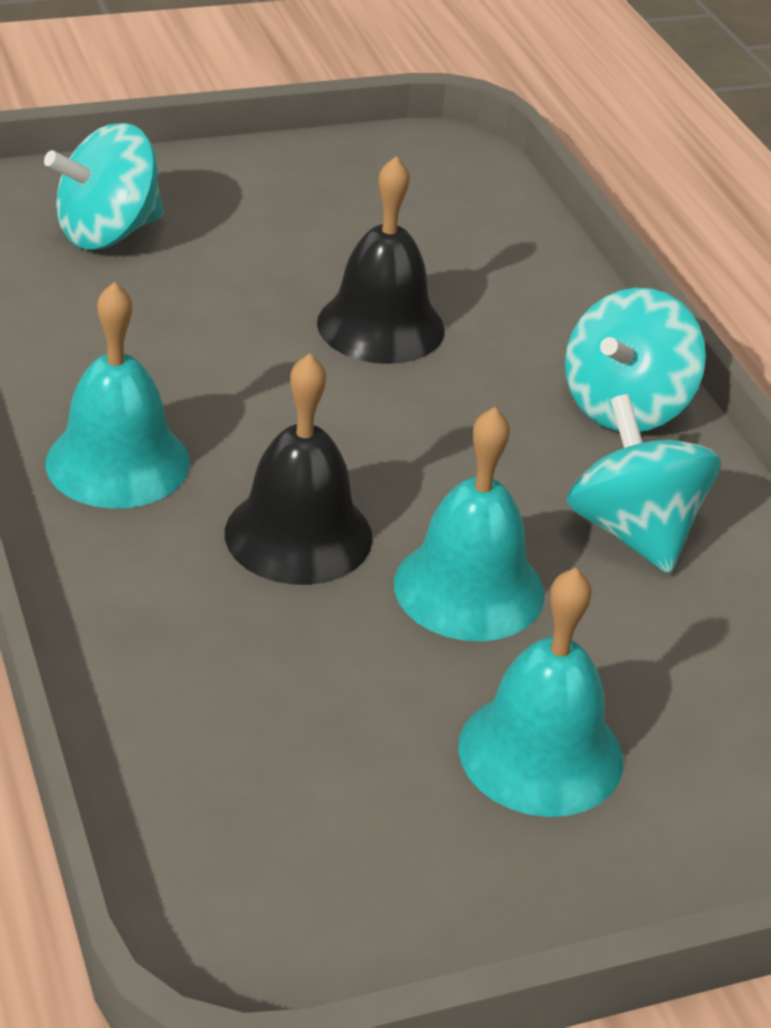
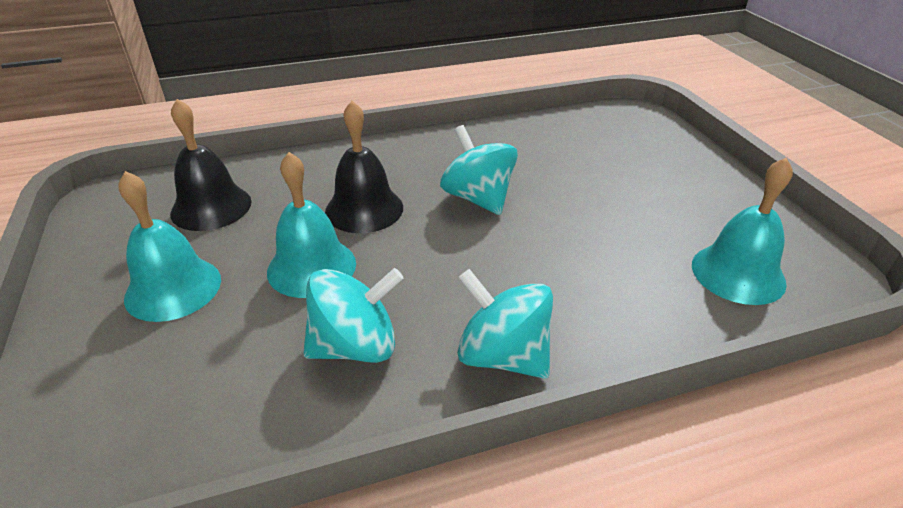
camera: 95 degrees right, 0 degrees up
(108, 233) = (623, 146): turquoise spinning top -> turquoise spinning top (478, 198)
(117, 462) = (422, 158): turquoise bell -> turquoise bell (738, 273)
(381, 326) = (568, 239): black bell -> black bell (211, 207)

